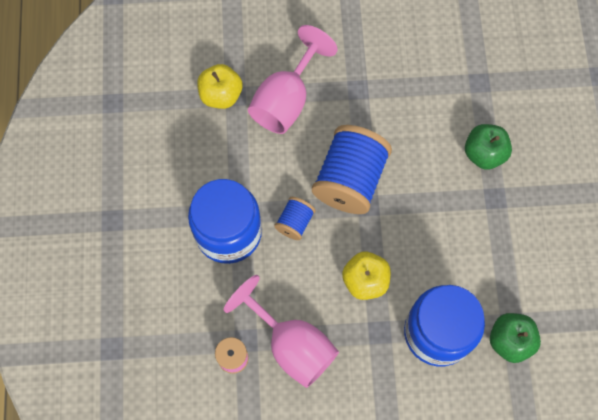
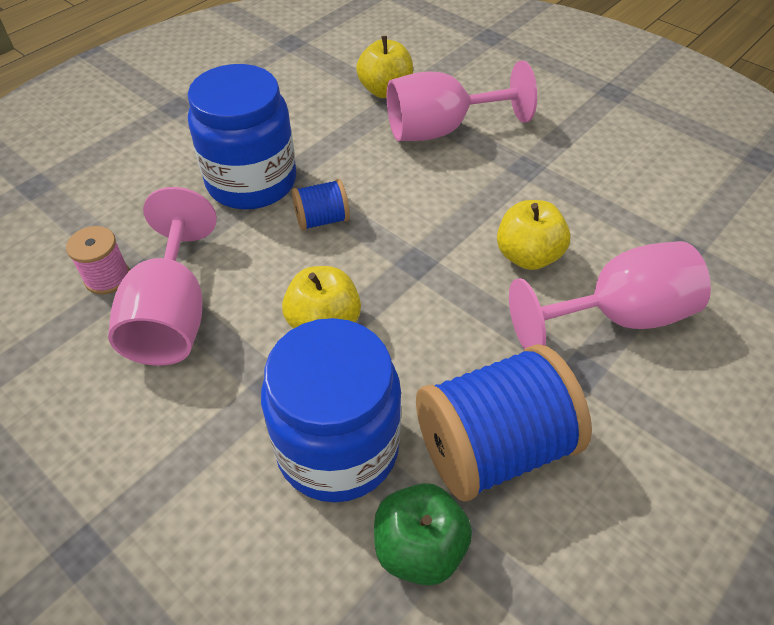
camera: 45 degrees right, 20 degrees down
(350, 180) = (424, 228): blue spool -> blue spool (493, 447)
(414, 152) = (527, 256): none -> yellow apple
(484, 153) = (616, 317): green apple -> pink goblet

